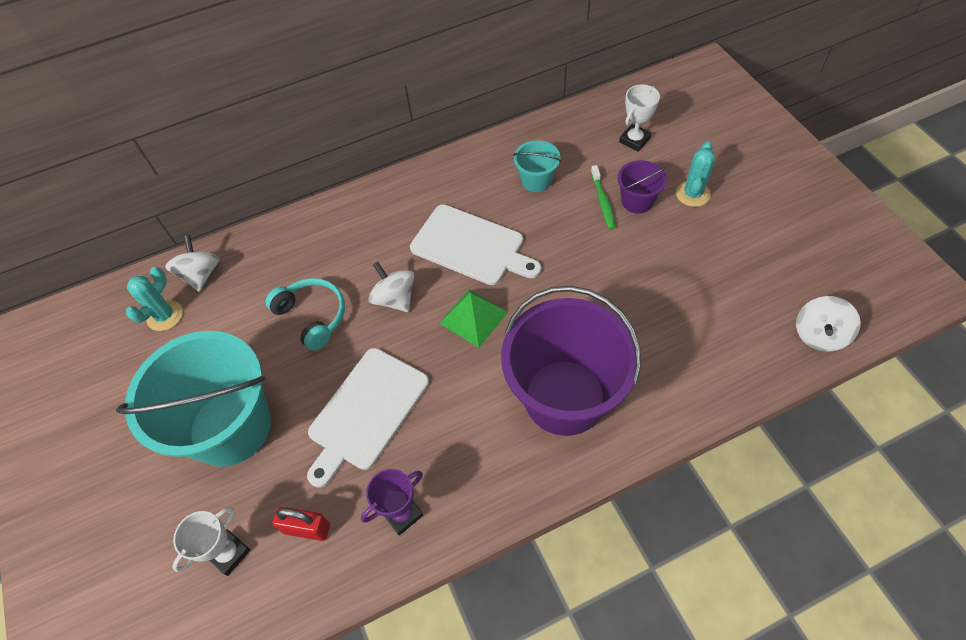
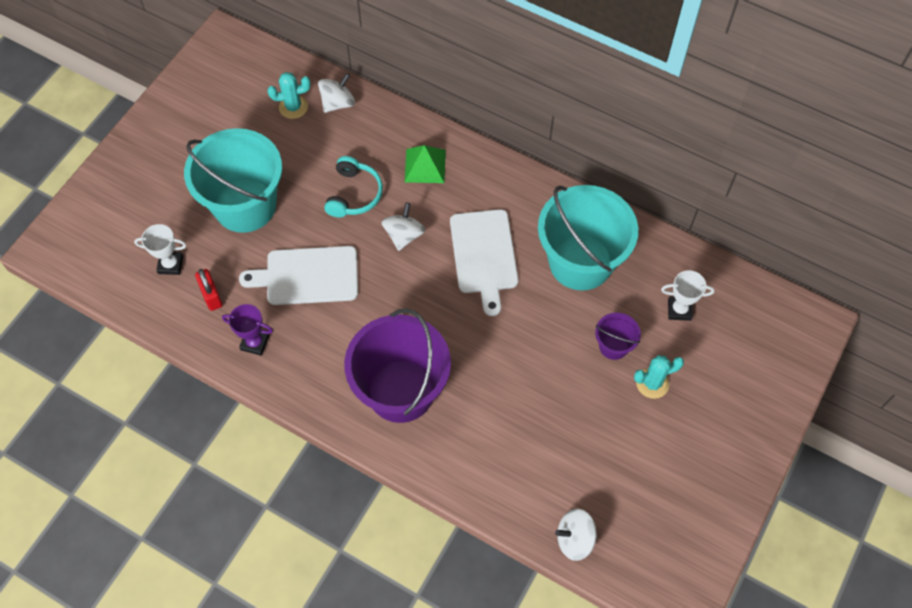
camera: 50 degrees right, 5 degrees up
(473, 317) = (424, 295): green pyramid -> green pyramid (425, 166)
(536, 180) = (580, 262): turquoise bucket -> turquoise bucket, size x2.23
(603, 201) = (594, 321): green toothbrush -> none

